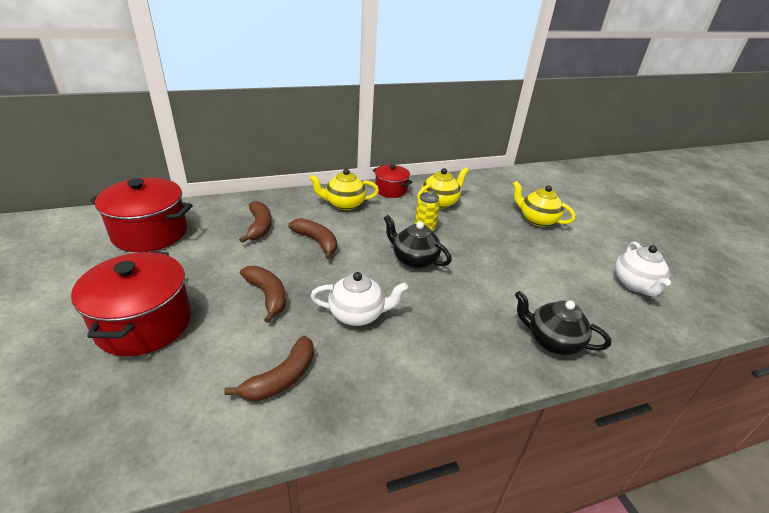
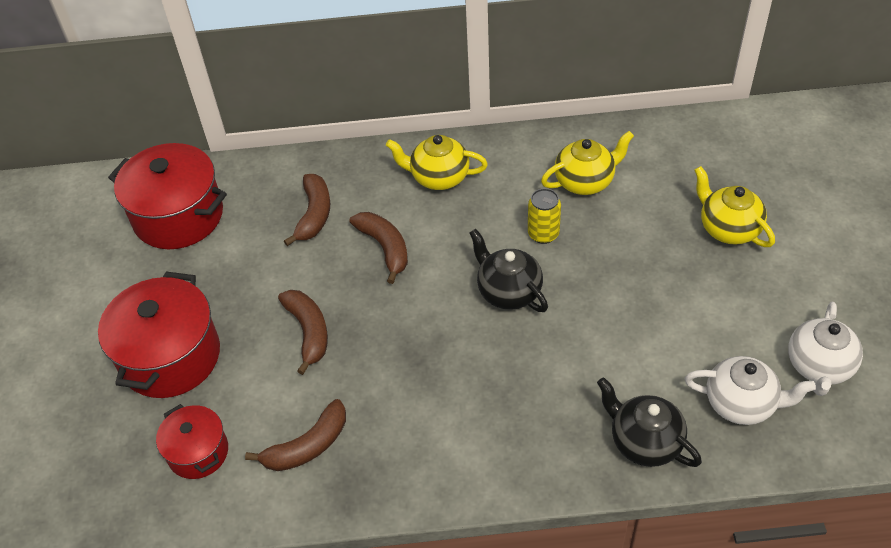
camera: 20 degrees right, 15 degrees up
(357, 314) = (410, 372): white teapot -> white teapot (741, 403)
(391, 190) = (516, 150): red pot -> red pot (198, 452)

